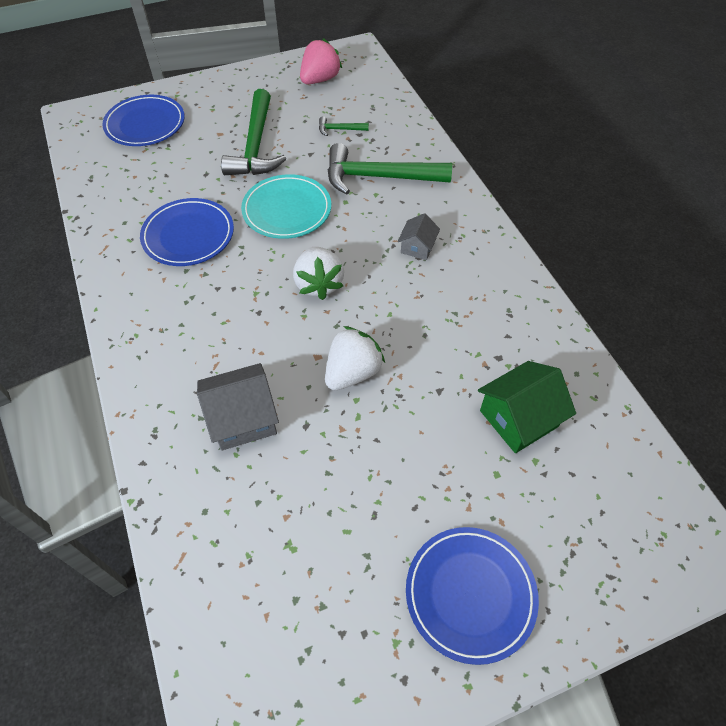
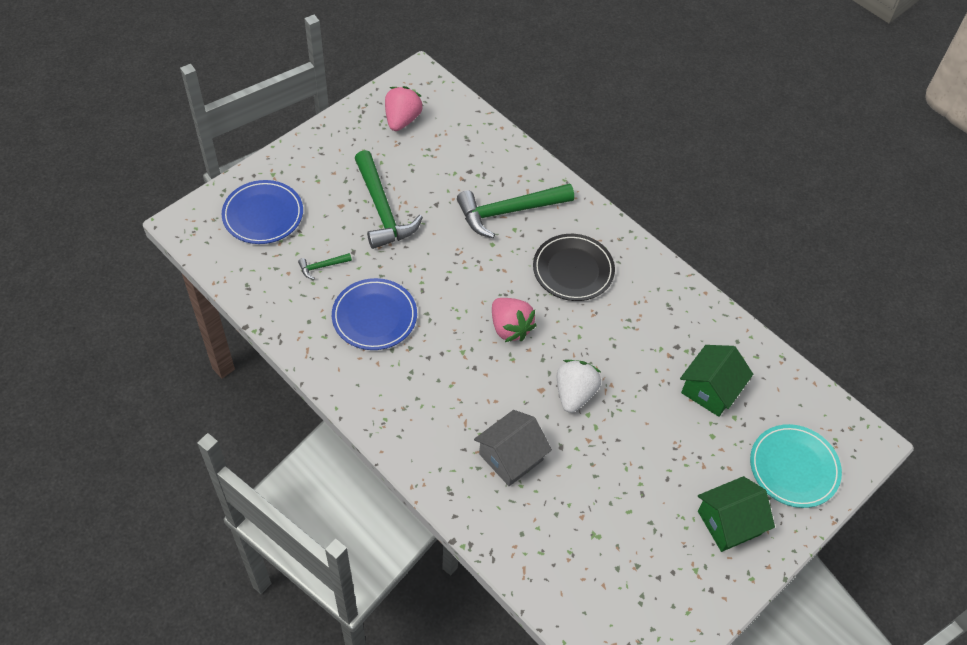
camera: 25 degrees left, 0 degrees up
(287, 210) = (446, 267): turquoise plate -> turquoise plate (794, 468)
(319, 284) = (510, 328): white strawberry -> pink strawberry
(339, 129) = (449, 171): green hammer -> green hammer (322, 266)
(417, 247) = (573, 270): grey house -> black plate
(470, 594) = (729, 522): blue plate -> green house

